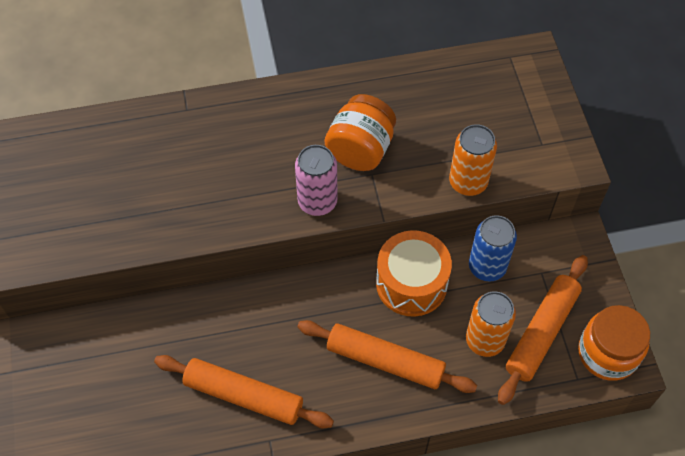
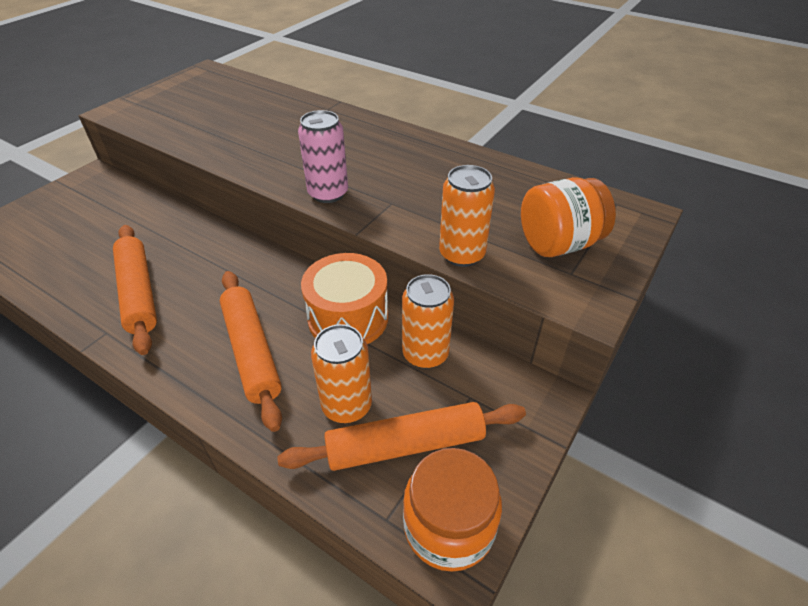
camera: 45 degrees right, 15 degrees down
(360, 149) = (405, 186): orange jar -> orange jar (558, 244)
(487, 267) = (425, 354): blue can -> orange can

